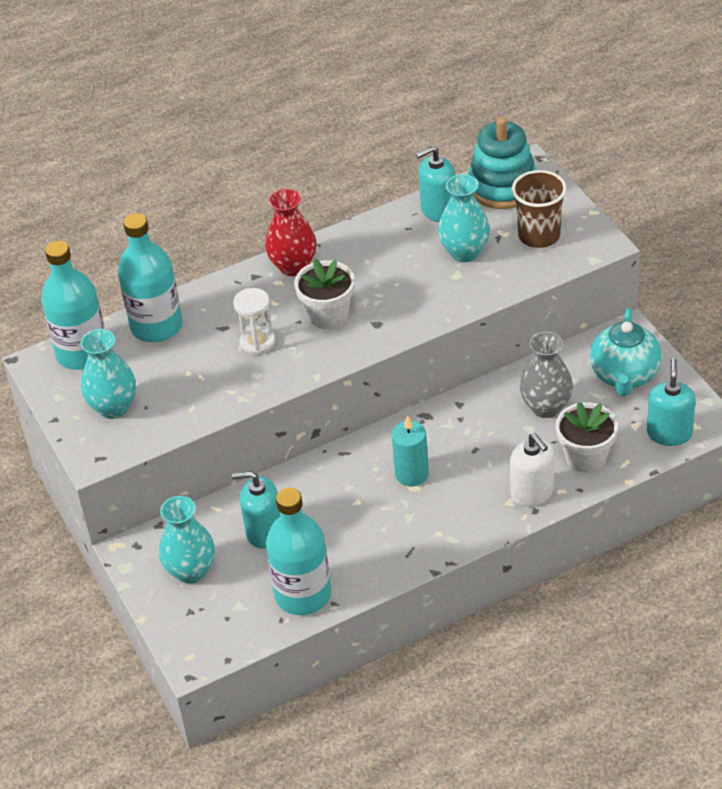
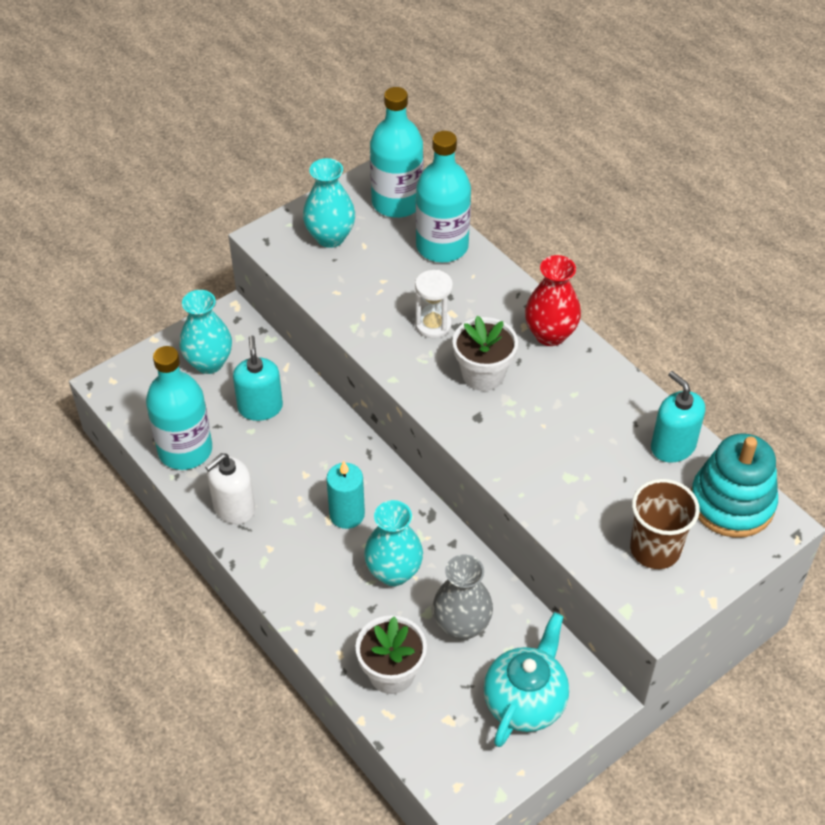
camera: 75 degrees right, 5 degrees up
(464, 252) = (607, 480): turquoise vase -> turquoise vase (394, 572)
(532, 493) = (333, 626): white soap dispenser -> white soap dispenser (234, 508)
(624, 376) = (525, 701): turquoise teapot -> turquoise teapot turned 120 degrees clockwise
(669, 433) = (440, 757): turquoise soap dispenser -> none

